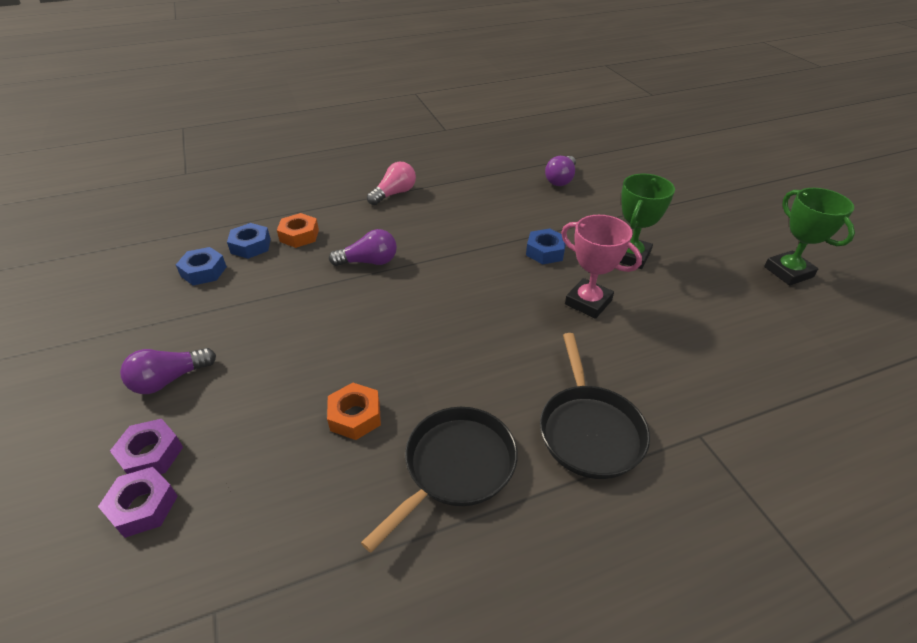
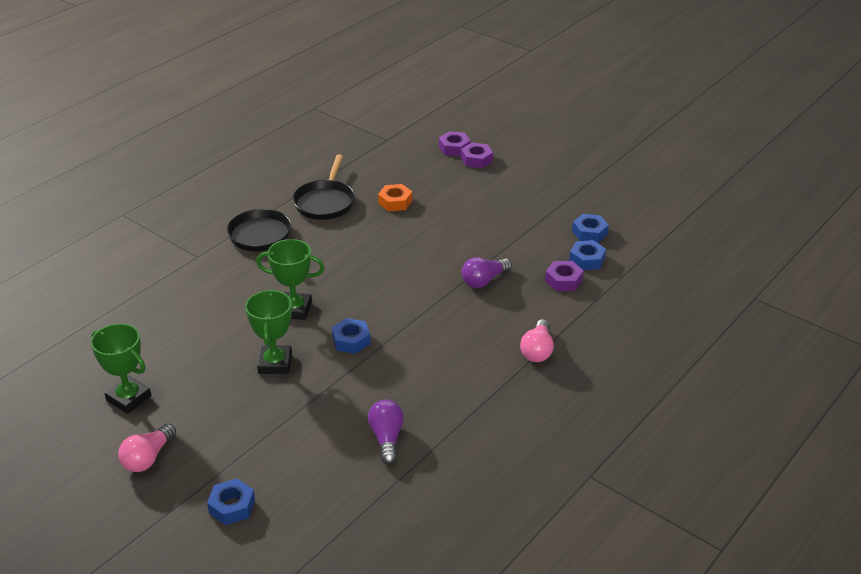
camera: 150 degrees right, 5 degrees down
(169, 380) = (513, 182): purple light bulb -> none
(299, 235) = (563, 280): orange nut -> purple nut
(588, 302) = (294, 309): pink trophy -> green trophy
(694, 177) = (232, 506): none -> blue nut
(763, 222) = (148, 458): none -> pink light bulb

